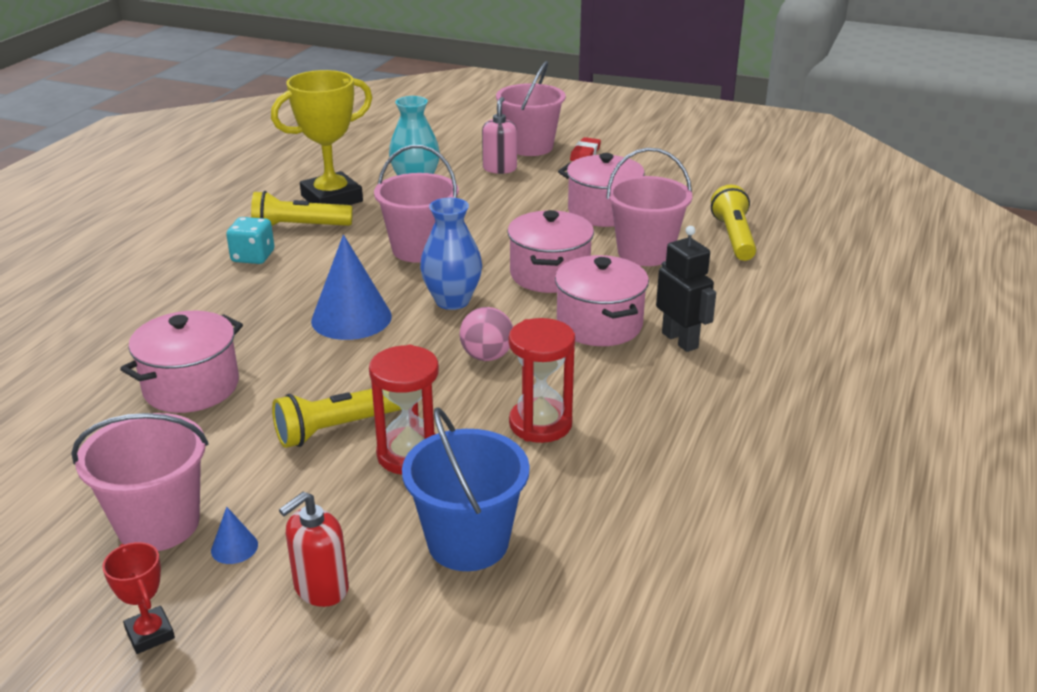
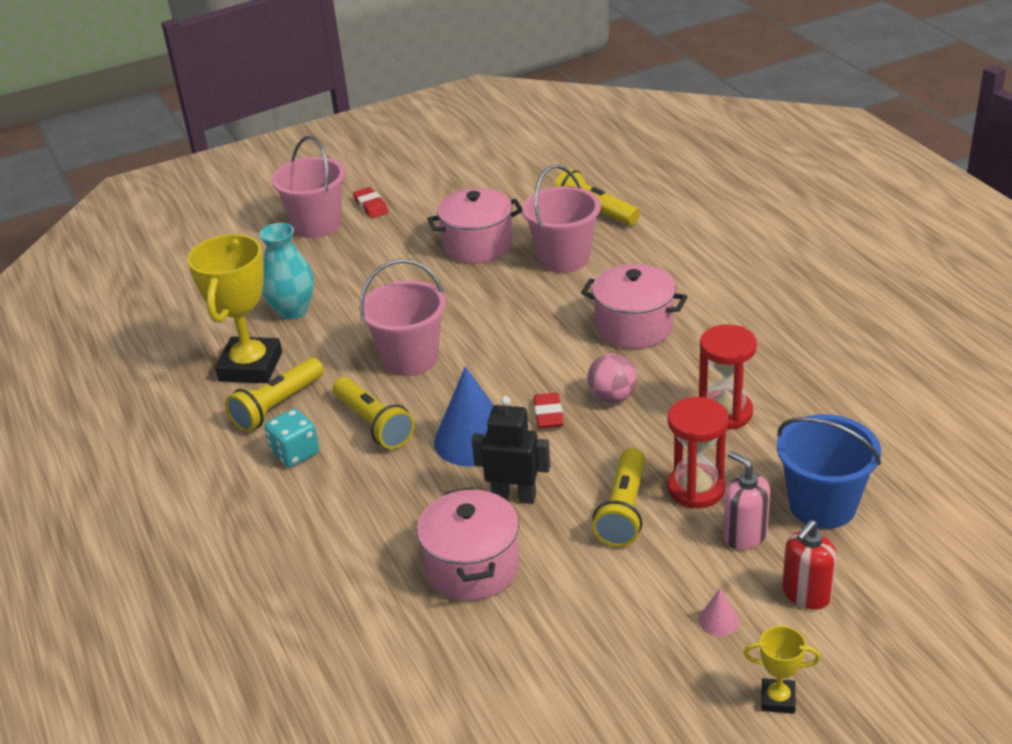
camera: 45 degrees left, 5 degrees up
(150, 634) = (778, 699): red trophy -> yellow trophy
(158, 524) = (649, 651): pink bucket -> none
(234, 547) = (718, 620): blue cone -> pink cone
(321, 270) = (374, 424): none -> yellow flashlight
(321, 588) = (806, 594): red soap dispenser -> red soap dispenser turned 45 degrees clockwise
(425, 337) = (548, 414): none -> red eraser
(452, 301) = (513, 378): blue vase -> none
(499, 169) = (332, 257): pink soap dispenser -> pink soap dispenser (744, 535)
(549, 274) = (536, 315): pink pot -> none
(680, 340) = (696, 304): black robot -> black robot (514, 496)

